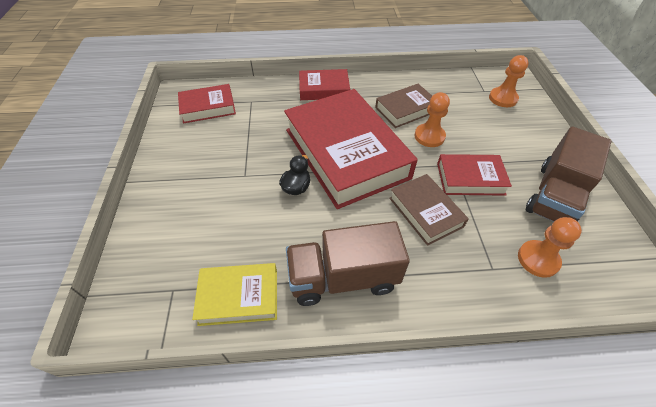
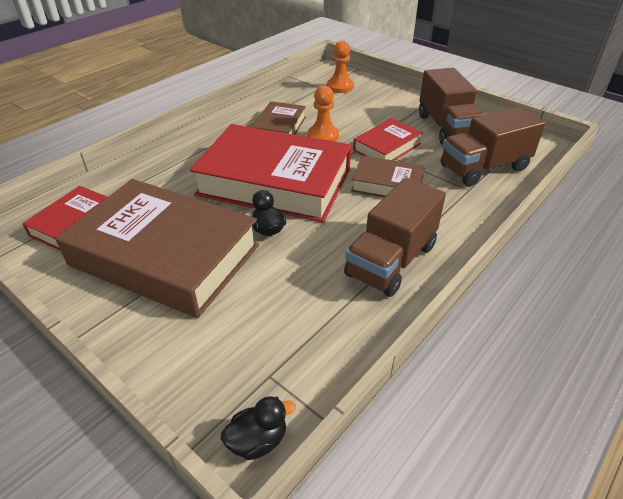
camera: 45 degrees left, 10 degrees down
(119, 324) = (258, 440): none -> black duck
(222, 162) = (165, 255): none -> brown book
(239, 297) = (334, 332): yellow book -> none
(324, 89) = (184, 147): red book -> none
(538, 259) = (484, 168): orange pawn -> brown truck

